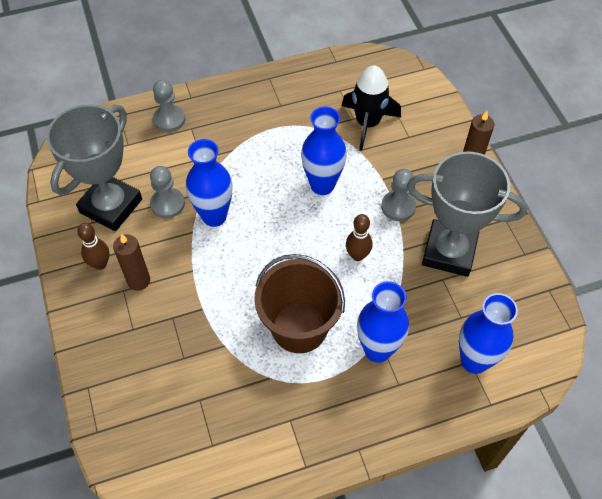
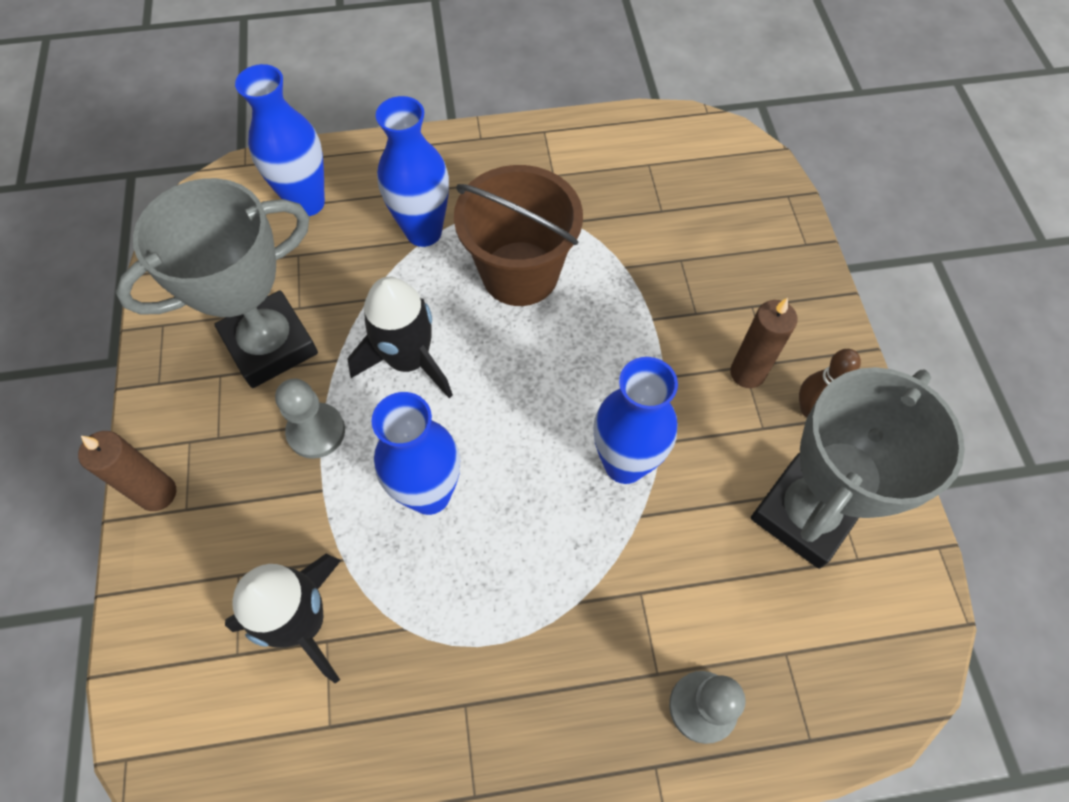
camera: 170 degrees left, 5 degrees up
(167, 204) = (704, 501): grey pawn -> none
(357, 255) = (409, 360): brown bowling pin -> black rocket
(449, 251) = (270, 345): grey trophy -> grey trophy turned 60 degrees counterclockwise

